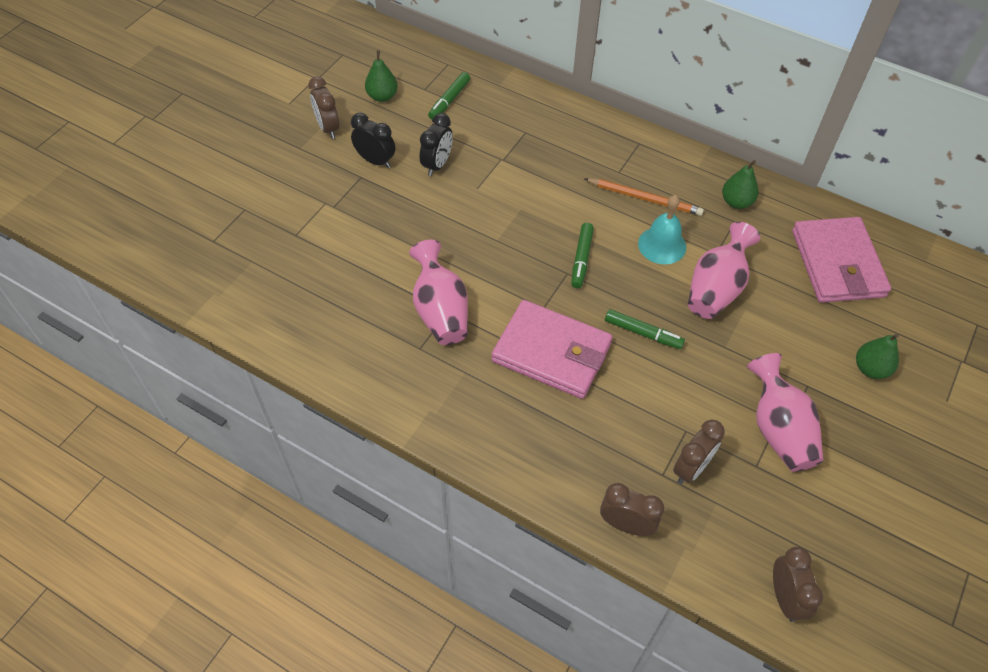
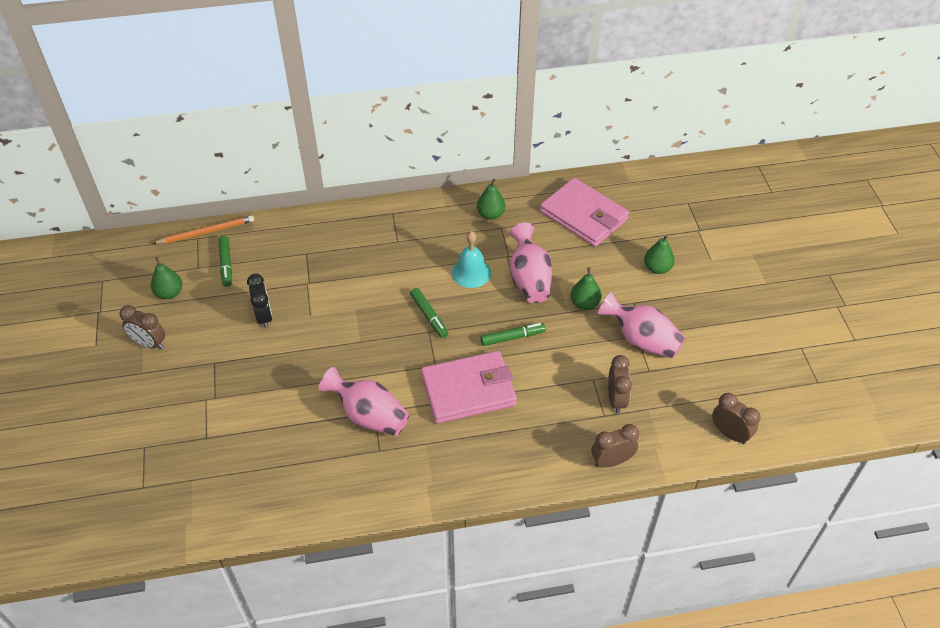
camera: 40 degrees left, 5 degrees down
(375, 161) = (214, 344): black clock -> none
(645, 198) = (431, 248): orange pencil -> orange pencil (206, 232)
(751, 351) = (584, 303): none -> green pear

